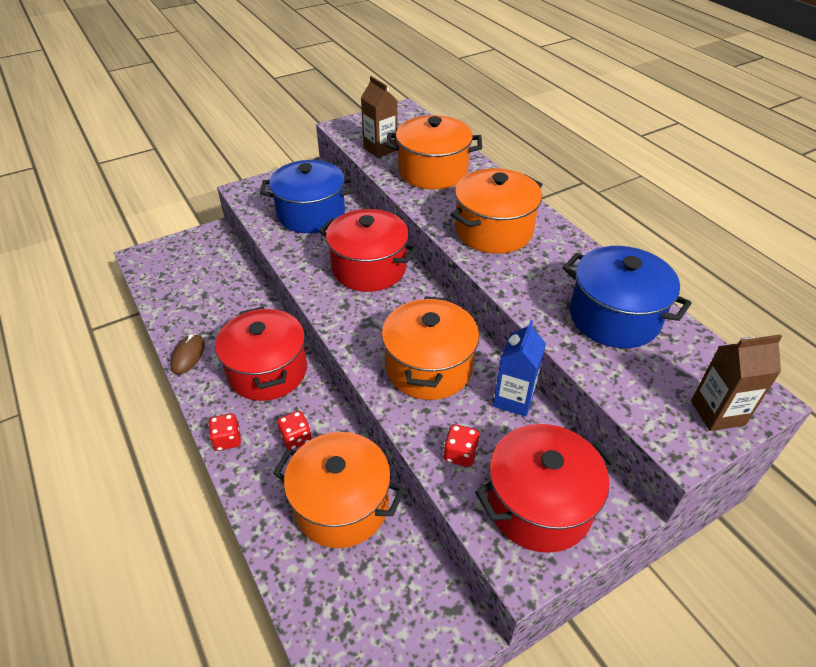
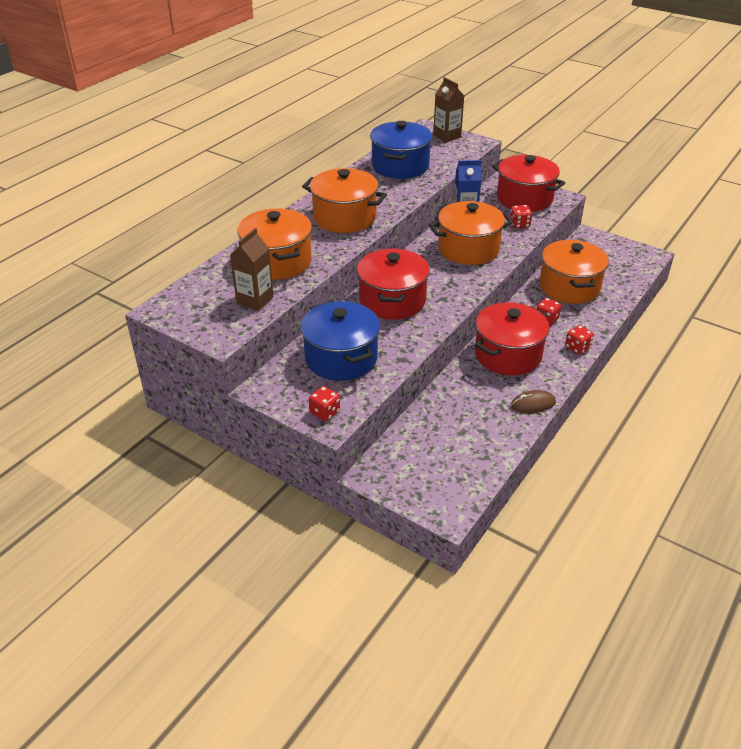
camera: 115 degrees left, 5 degrees down
(257, 190) = (325, 412): none -> red dice

